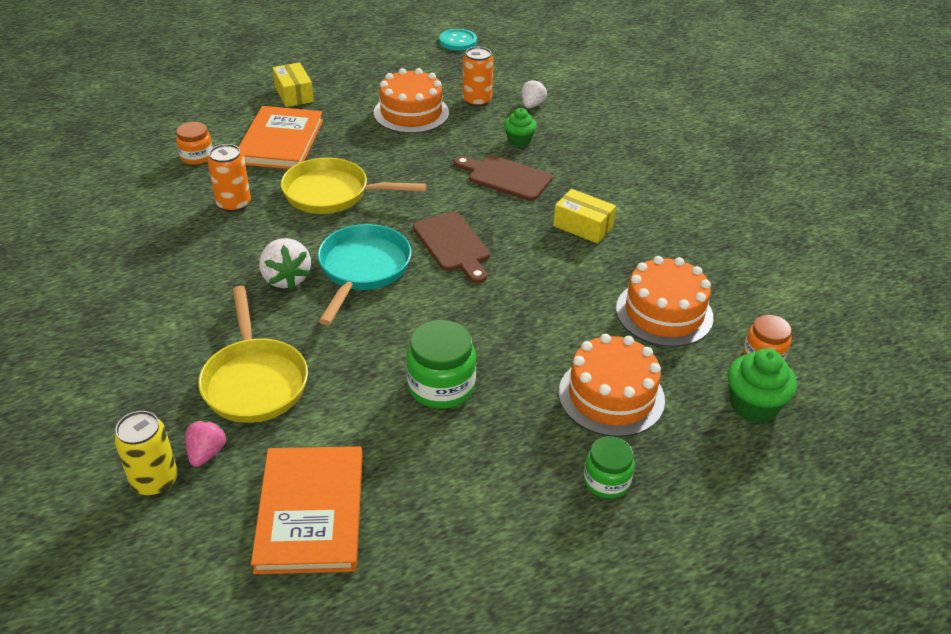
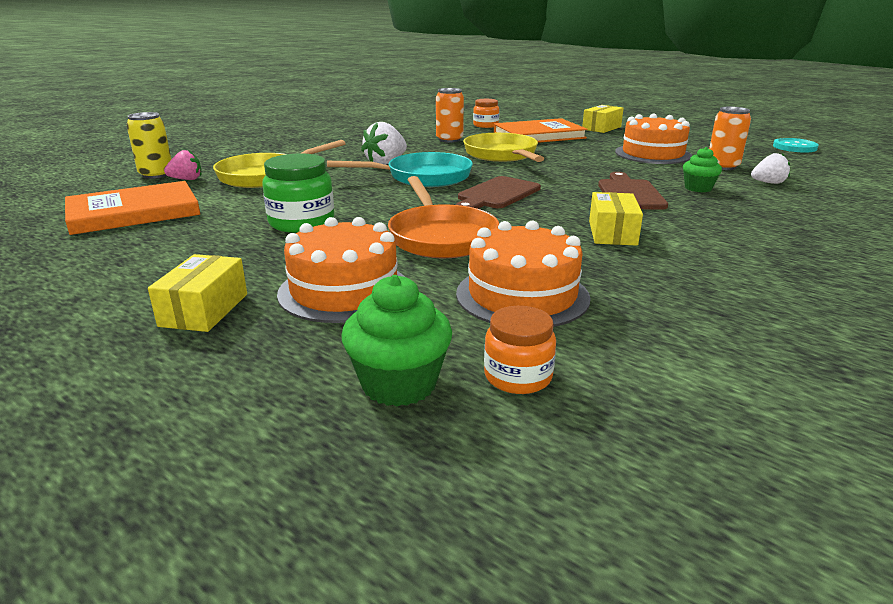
camera: 65 degrees right, 15 degrees down
(535, 313) = (440, 237): none -> orange pan
(606, 481) = (204, 310): green jar -> yellow box

